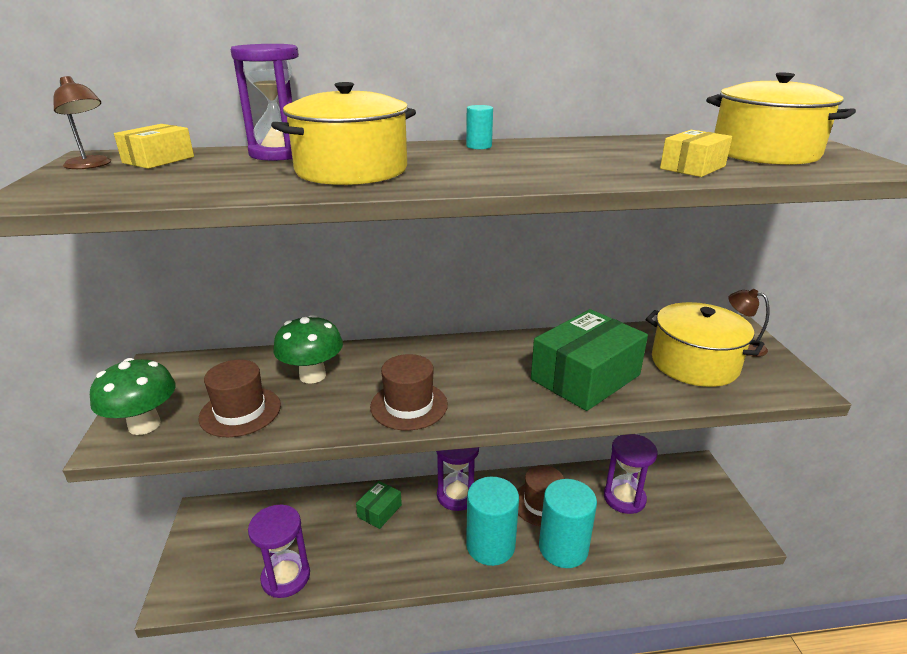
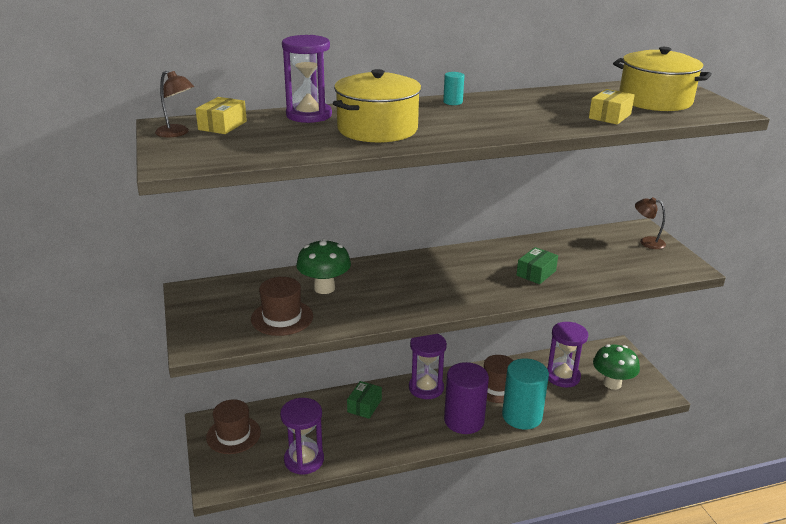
camera: 10 degrees left, 0 degrees up
(144, 425) = (211, 333): green mushroom -> green mushroom (612, 383)
(409, 405) = (411, 303): brown hat -> brown hat (233, 435)
(490, 545) = (464, 420): turquoise cylinder -> purple cylinder
(585, 377) = (536, 273): green box -> green box, size x0.49
(694, 363) = (614, 257): yellow pot -> none

